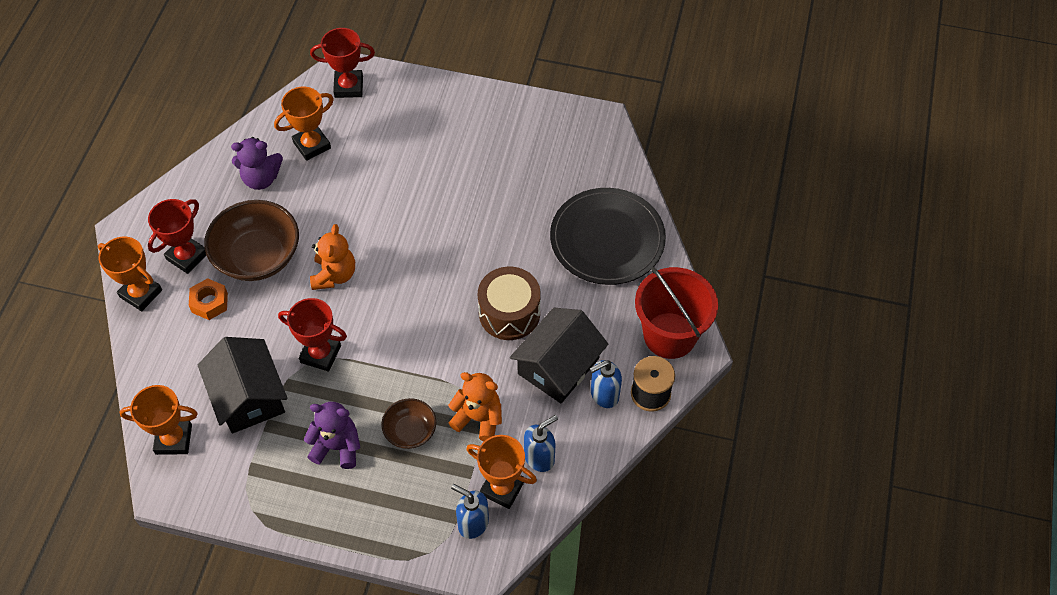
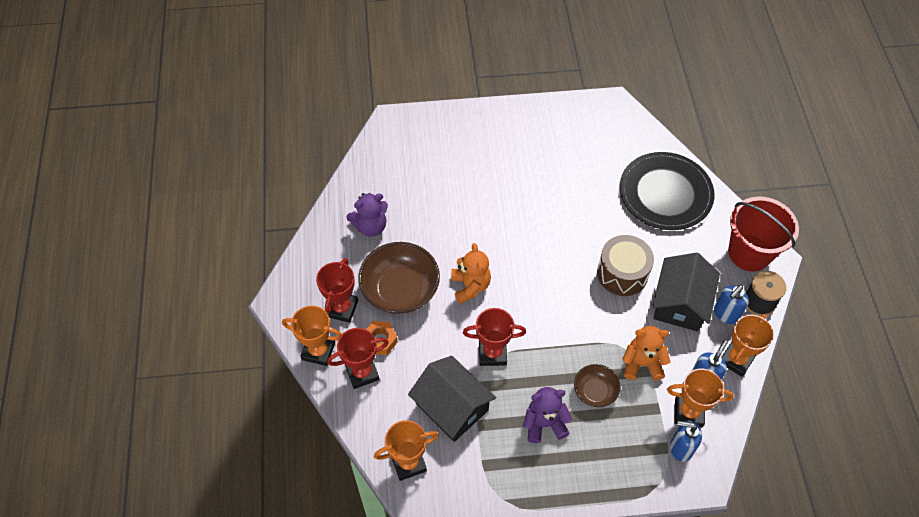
camera: 20 degrees left, 0 degrees up
(312, 145) = (398, 187): orange trophy -> orange trophy (736, 360)
(348, 87) = (404, 132): red trophy -> red trophy (362, 373)

